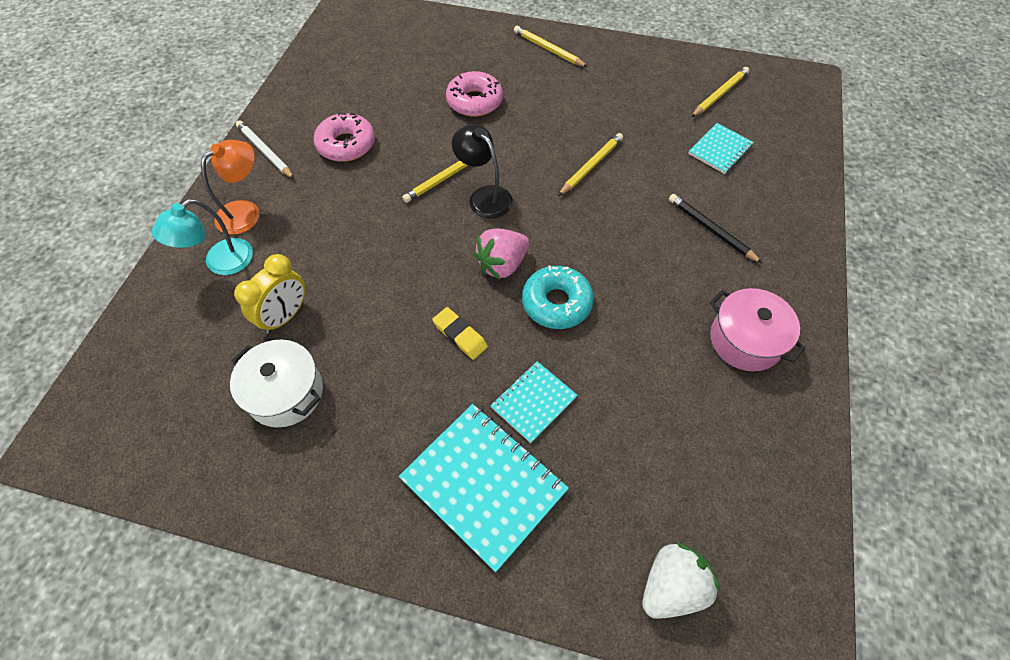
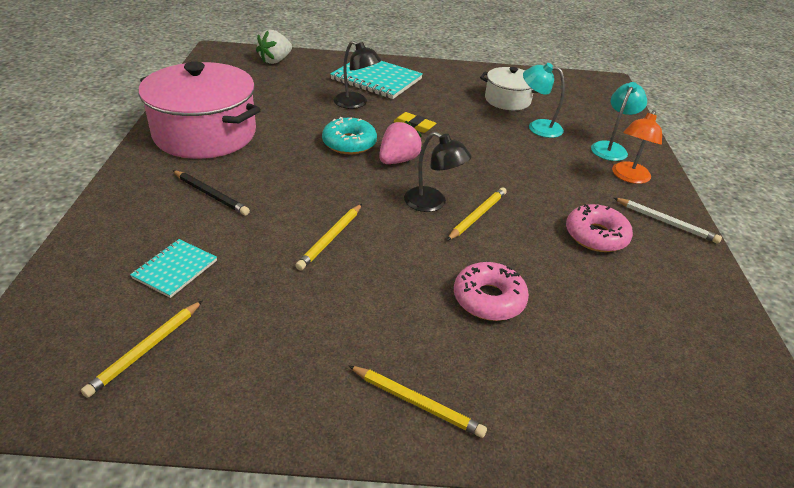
camera: 165 degrees right, 20 degrees down
(285, 316) = (538, 127): yellow clock -> turquoise lamp
(533, 402) = (356, 103): turquoise notebook -> black lamp
(745, 340) = (205, 134): pink pot -> pink pot, size x1.85

